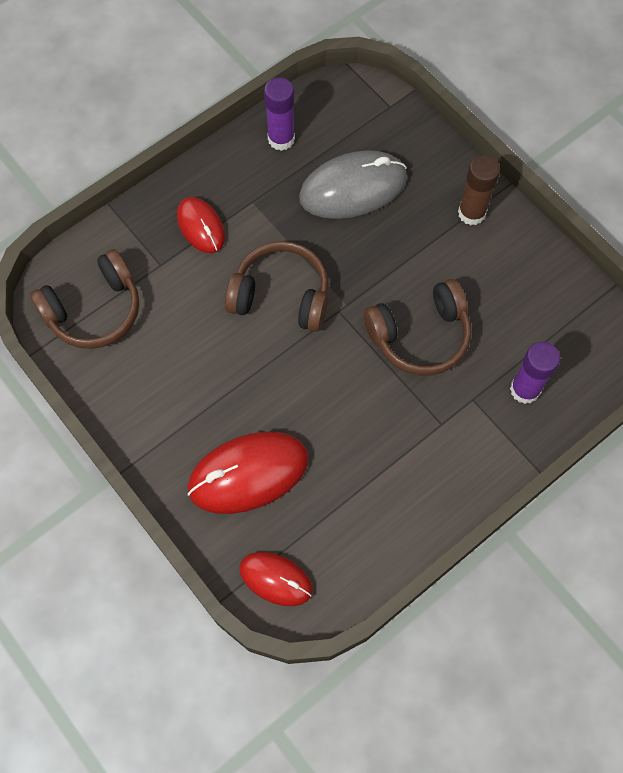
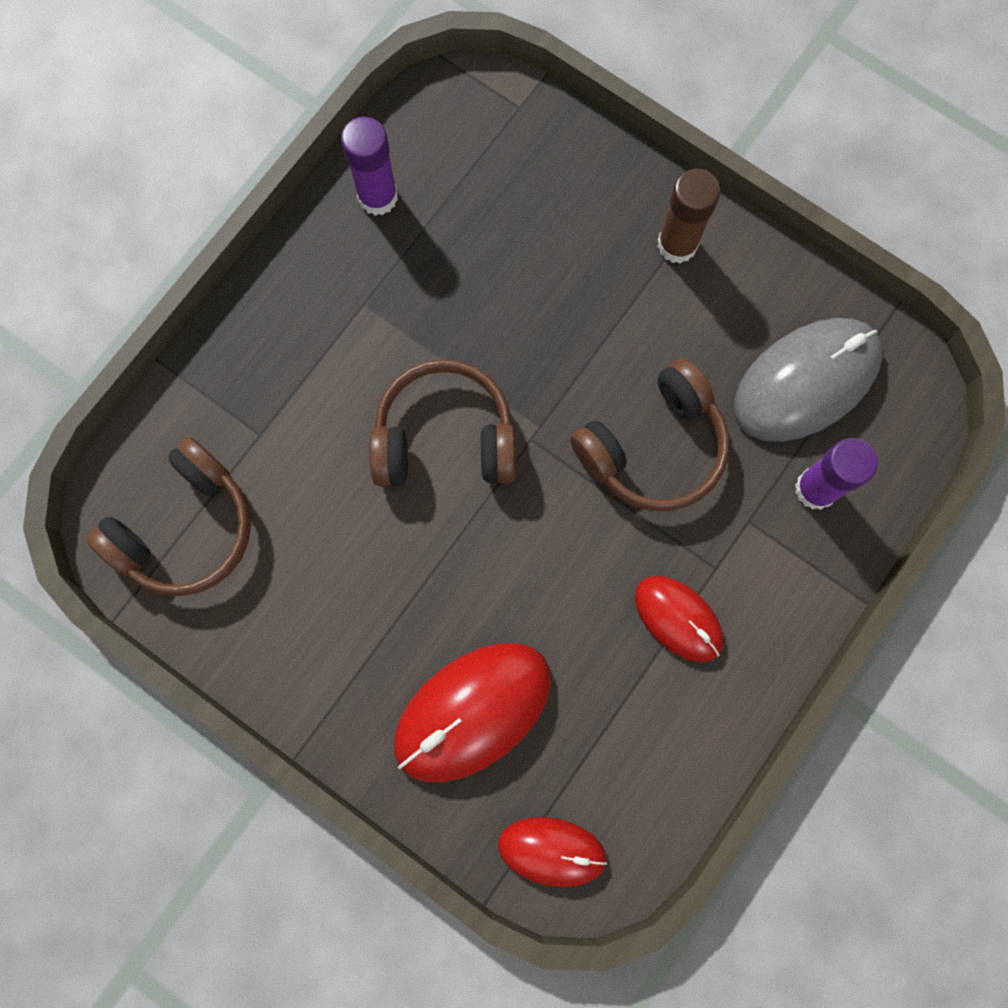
camera: 15 degrees left, 10 degrees up
(201, 226) = (301, 361): red mouse -> red mouse (678, 618)
(353, 188) = (501, 248): grey mouse -> grey mouse (806, 381)

